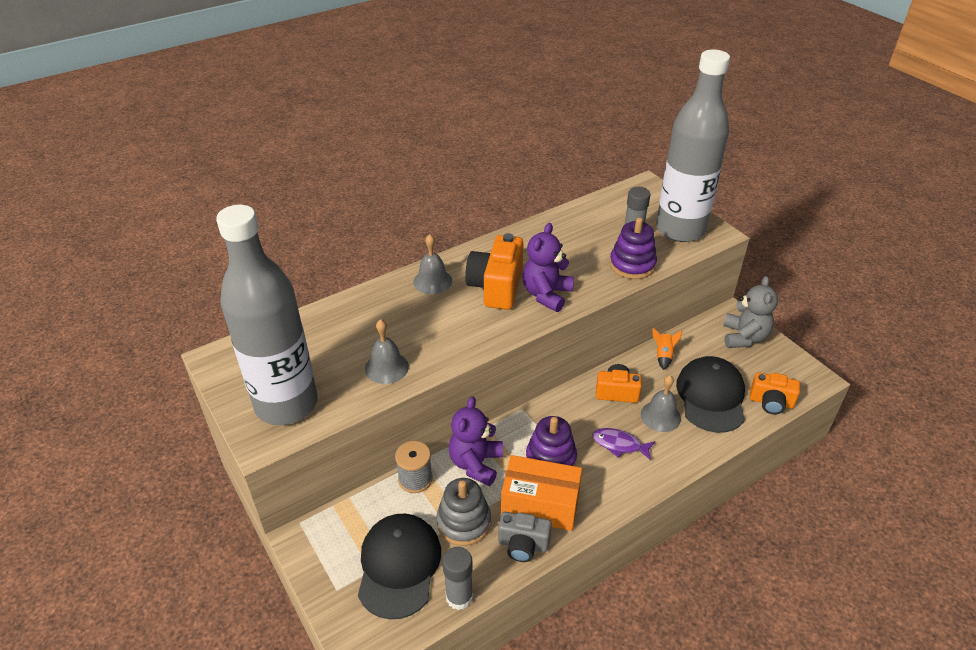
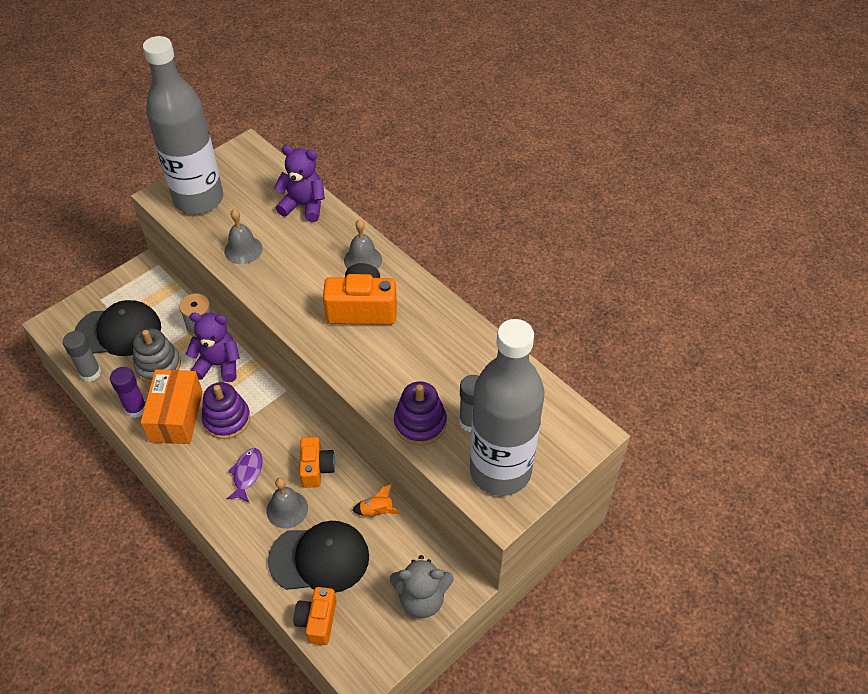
camera: 80 degrees right, 10 degrees up
(523, 545) = (136, 408): grey camera -> purple glue stick
(546, 294) = (356, 350): purple teddy bear -> purple teddy bear (304, 206)

